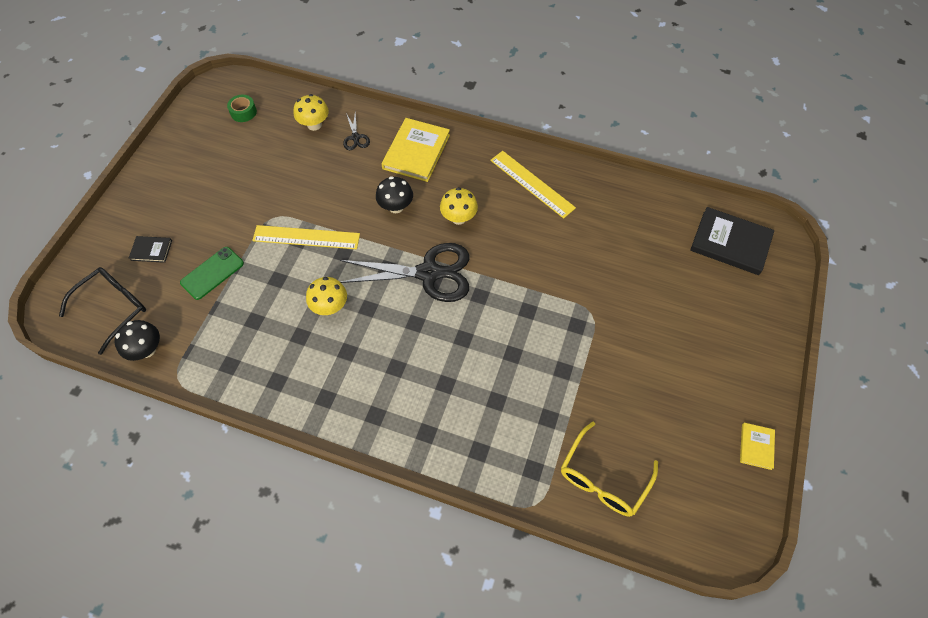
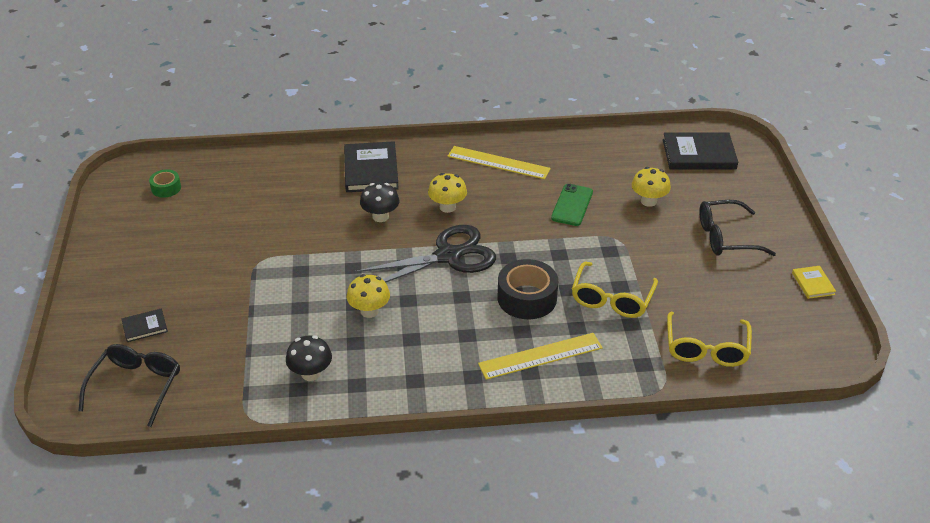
camera: 25 degrees left, 20 degrees down
(147, 350) = (199, 407): black mushroom -> black mushroom (311, 373)
(212, 273) = (226, 324): green phone -> green phone (572, 205)
(306, 237) = (306, 266): yellow ruler -> yellow ruler (540, 356)
(314, 125) = (251, 177): yellow mushroom -> yellow mushroom (648, 201)
(355, 137) = (301, 176): black scissors -> none
(416, 152) = (371, 170): yellow book -> black book
(471, 348) = (527, 298): none -> black tape
(547, 382) = (612, 299): none -> yellow glasses
(699, 354) = (725, 237): none -> black glasses

